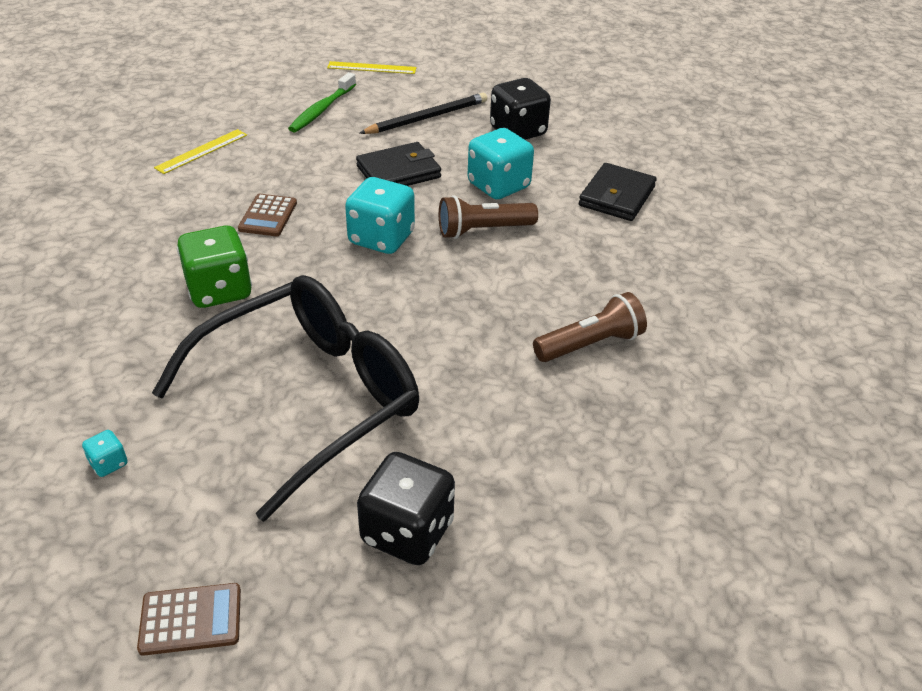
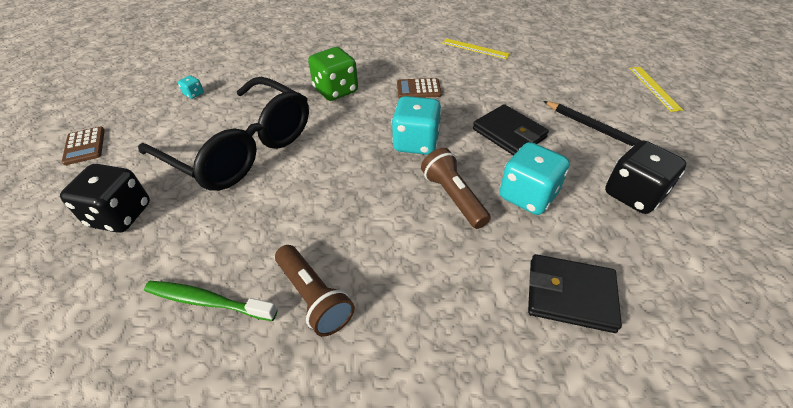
camera: 80 degrees right, 5 degrees up
(322, 109) = (567, 80): green toothbrush -> green toothbrush (208, 301)

